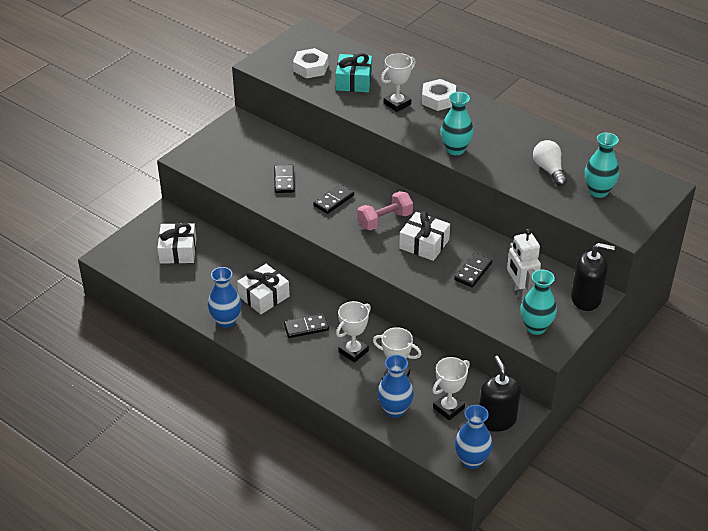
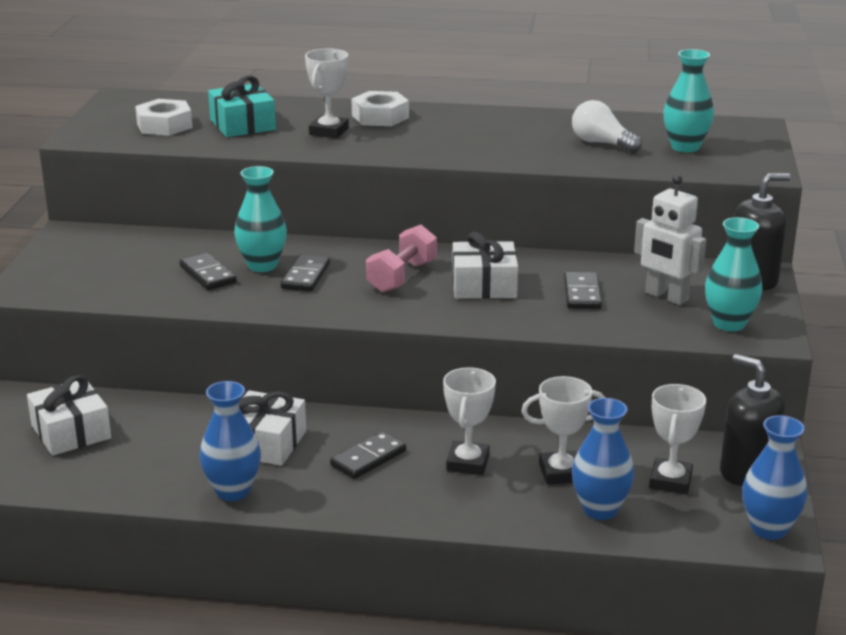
camera: 30 degrees left, 15 degrees down
(455, 149) = (460, 153): turquoise vase -> turquoise vase (262, 265)

